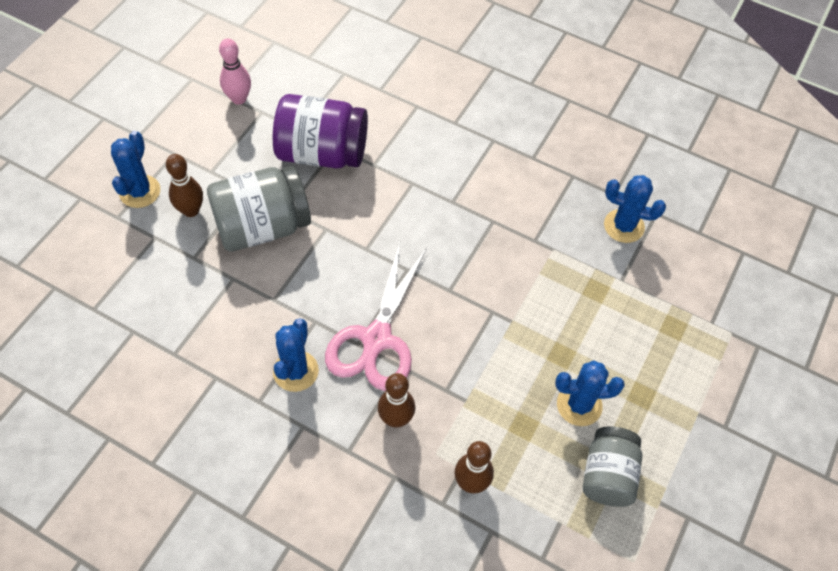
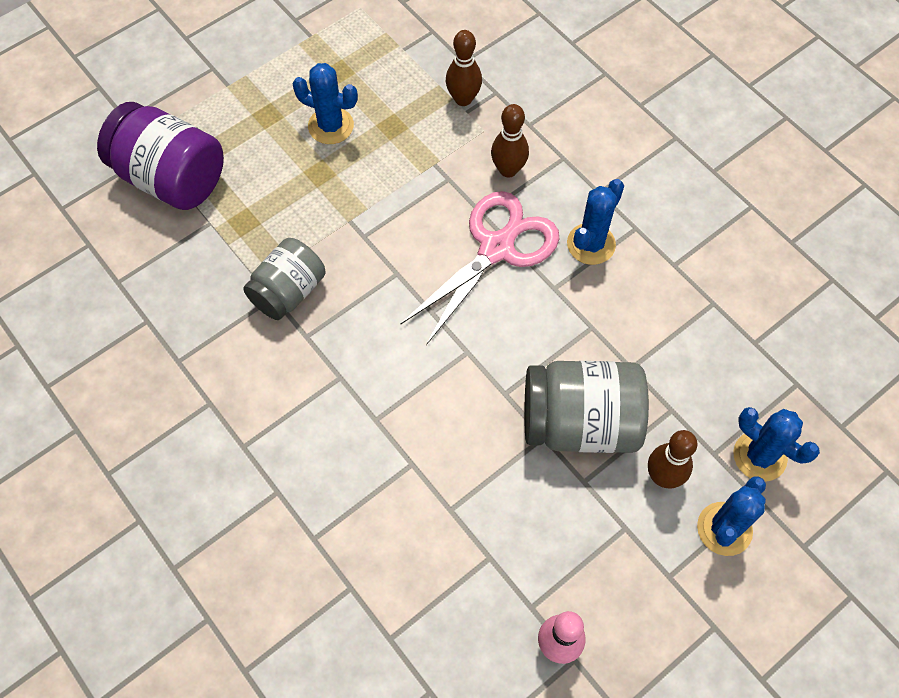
camera: 155 degrees left, 5 degrees up
(322, 153) = (471, 506): purple jar -> purple jar (171, 178)
(607, 475) = (341, 67): grey jar -> grey jar (288, 292)
(624, 226) = (164, 279): blue cactus -> blue cactus (759, 456)

